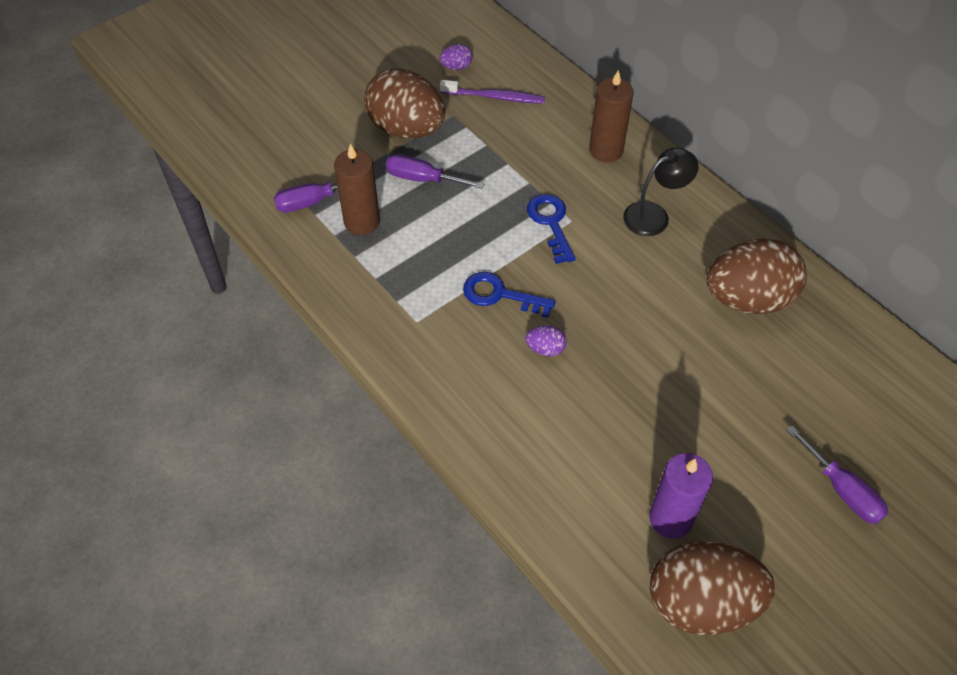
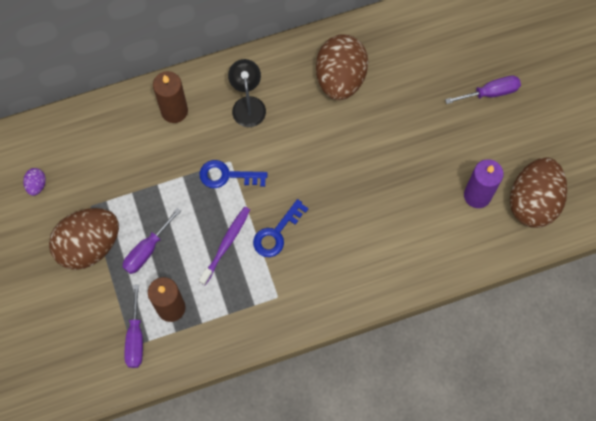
camera: 70 degrees left, 15 degrees up
(494, 97) = (84, 168): purple toothbrush -> purple toothbrush (226, 244)
(545, 349) = (332, 220): purple egg -> none

